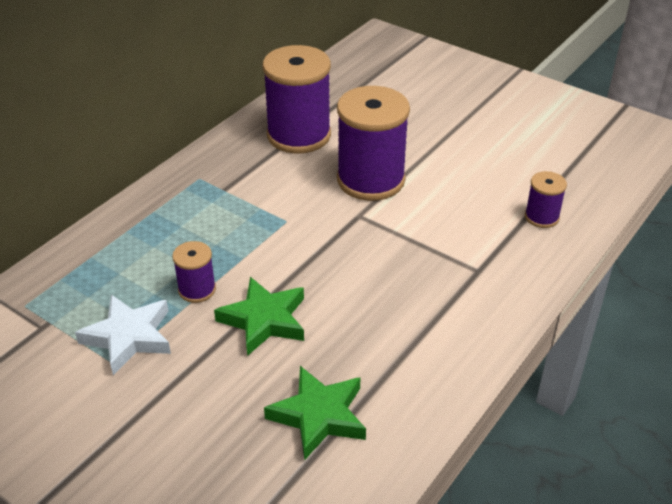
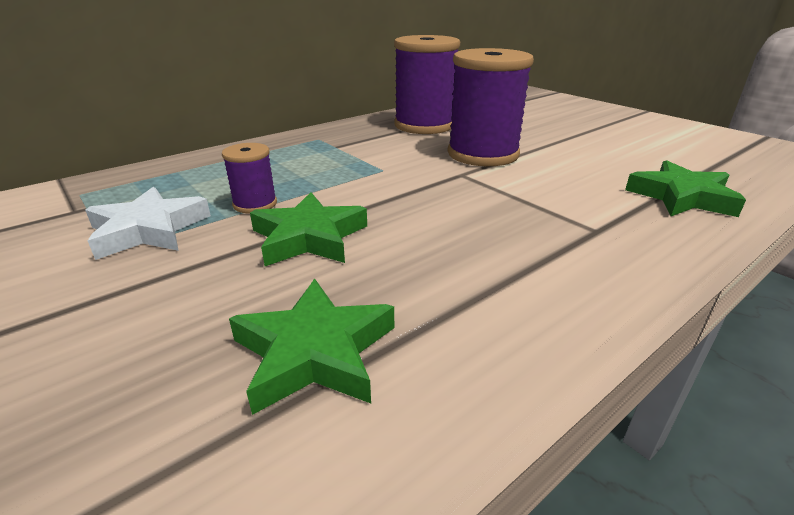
camera: 15 degrees right, 10 degrees down
(541, 217) = (681, 197): purple spool -> green star

